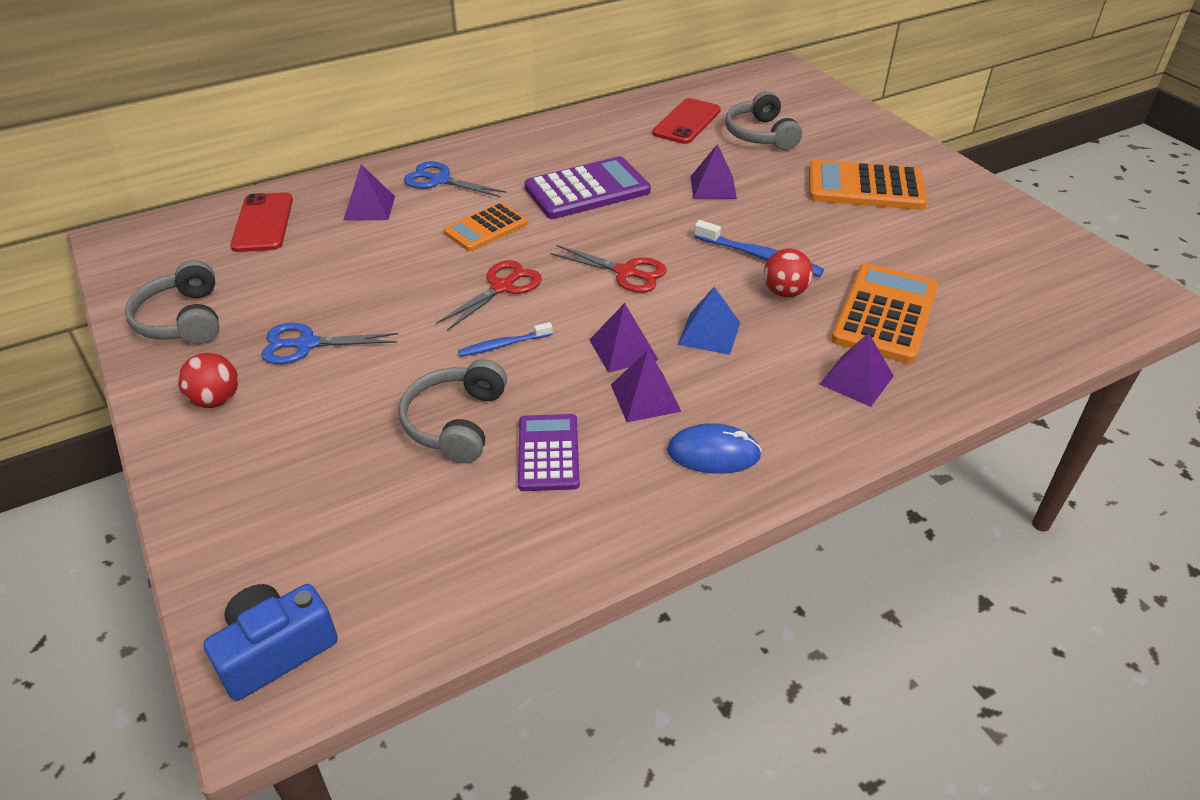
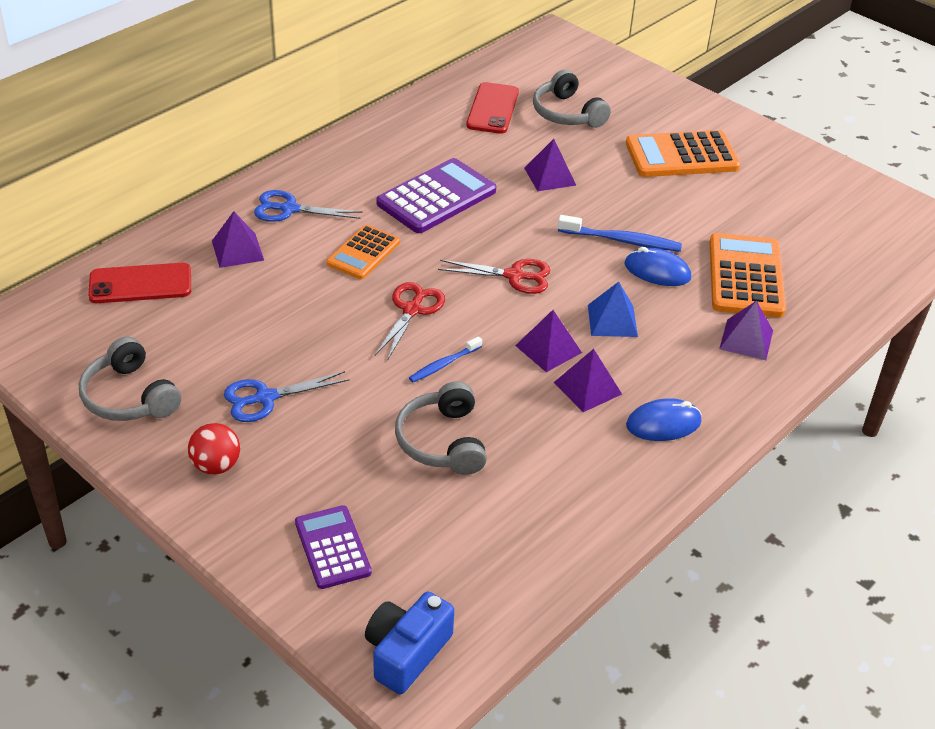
camera: 20 degrees left, 0 degrees up
(263, 223) = (140, 284): red phone -> red phone turned 75 degrees counterclockwise
(548, 453) = (533, 451): purple calculator -> purple calculator (332, 547)
(784, 292) = (657, 271): red ball -> blue mouse

